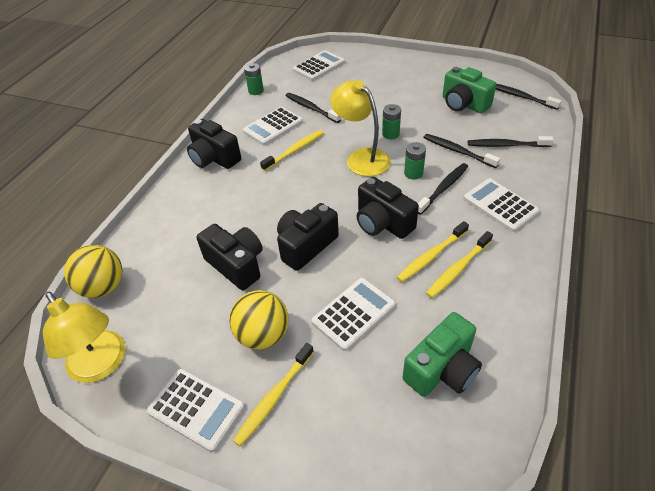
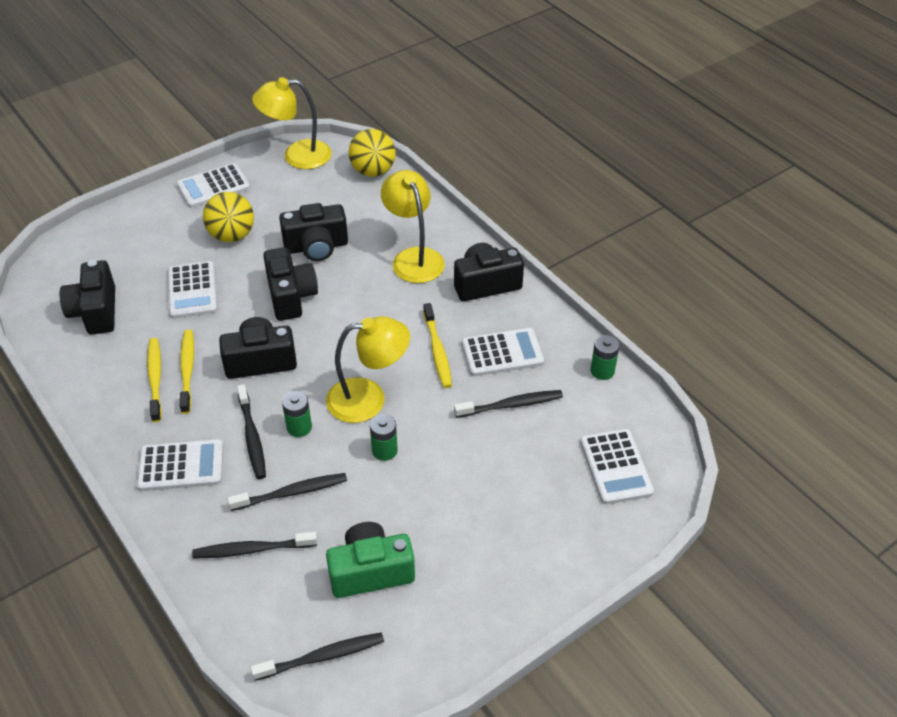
camera: 120 degrees right, 0 degrees up
(210, 203) = (414, 258): none -> yellow lamp
(273, 127) = (502, 353): white calculator -> white calculator turned 90 degrees clockwise
(274, 397) = (179, 222): yellow toothbrush -> none
(442, 369) = (95, 311): green camera -> black camera
(506, 145) = (252, 549): black toothbrush -> black toothbrush turned 135 degrees counterclockwise

